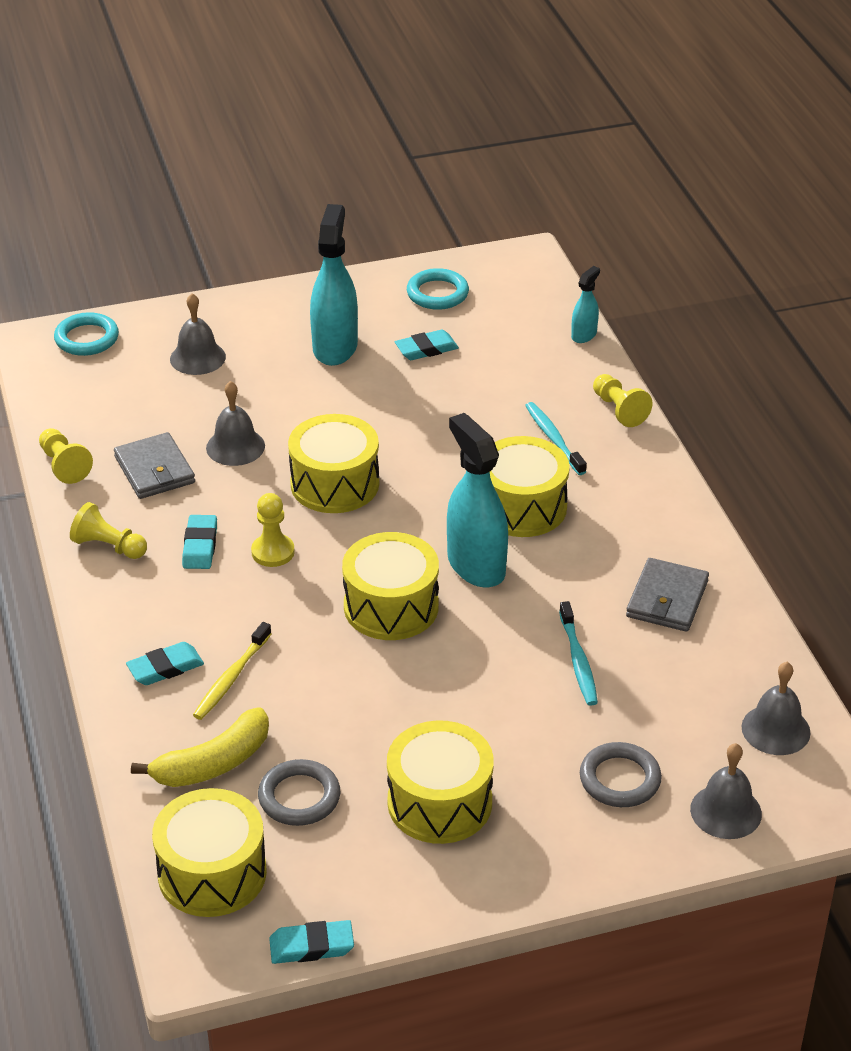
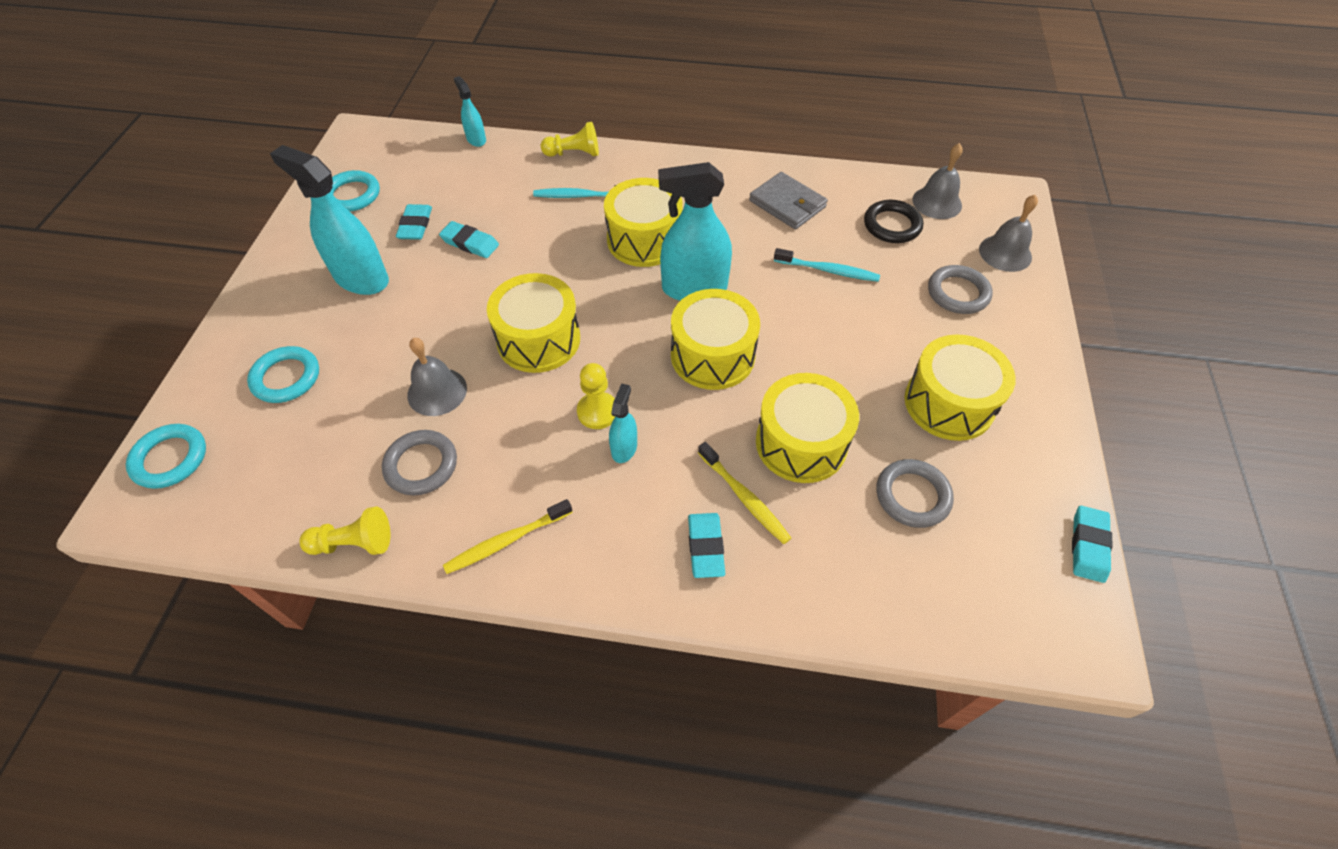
camera: 65 degrees left, 15 degrees up
(109, 546) = (506, 541): yellow pawn -> yellow toothbrush
(154, 470) = (421, 465): grey wallet -> grey ring
(197, 358) = (286, 378): grey bell -> turquoise ring
(200, 546) = (554, 464): turquoise eraser -> turquoise eraser (470, 243)
(212, 873) = (986, 595): yellow drum -> yellow drum (801, 443)
(213, 763) = (848, 548): yellow banana -> none
(242, 583) = (624, 448): none -> turquoise spray bottle
(698, 697) = (892, 225): none -> black ring

